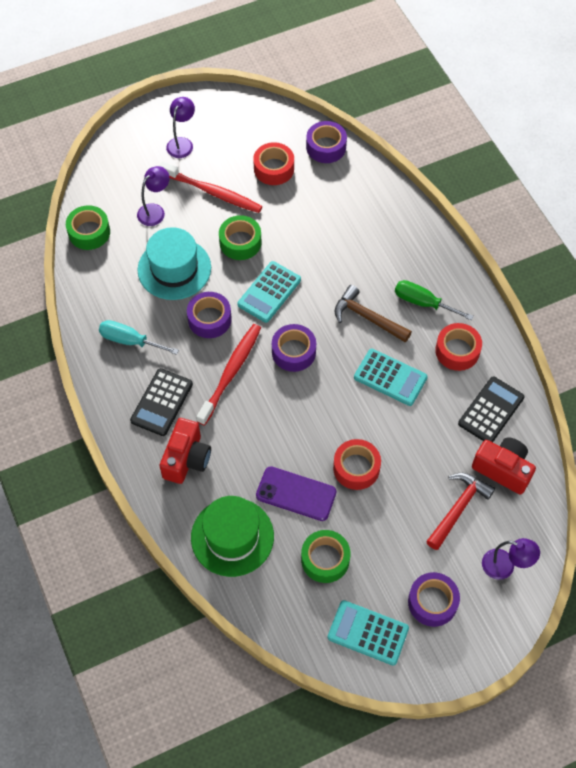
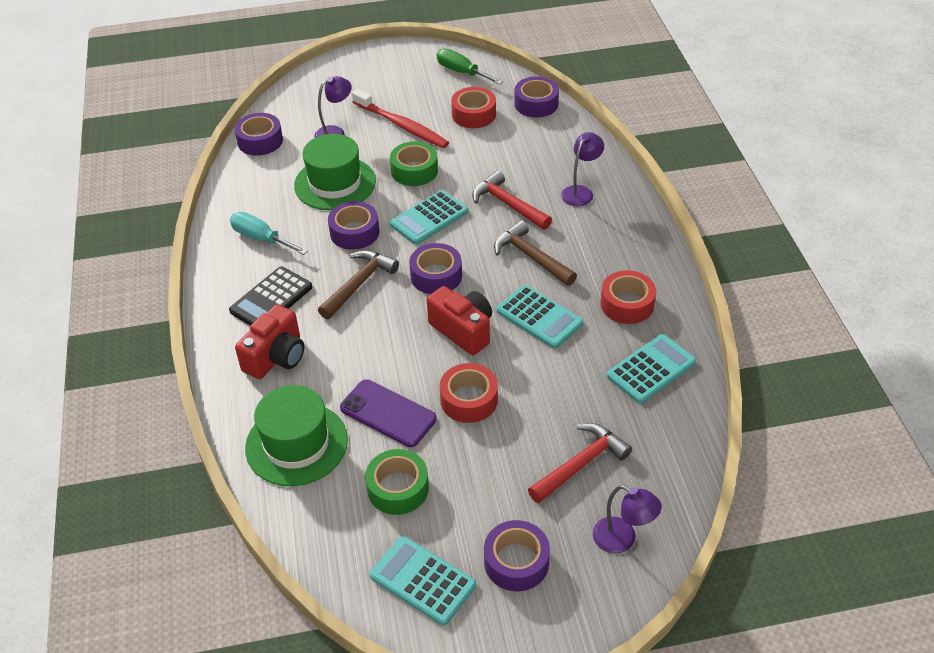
camera: 15 degrees right, 15 degrees down
(89, 232) = (260, 141): green tape -> purple tape
(174, 269) = (335, 183): turquoise hat -> green hat
(182, 143) = (386, 82): purple lamp -> purple lamp (580, 192)
(231, 372) = (359, 284): red toothbrush -> brown hammer
(332, 265) = (508, 204): none -> red hammer
(423, 302) = (600, 253): green screwdriver -> green screwdriver (462, 72)
(491, 410) = (651, 369): black calculator -> turquoise calculator
(503, 469) = (649, 433): red camera -> red camera (463, 330)

